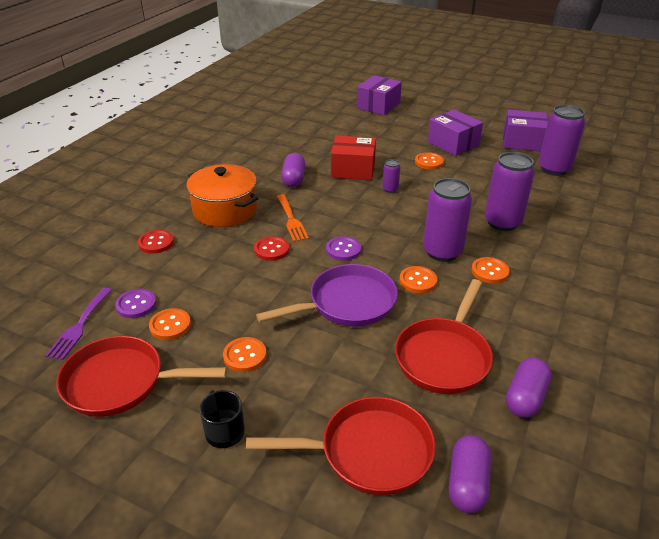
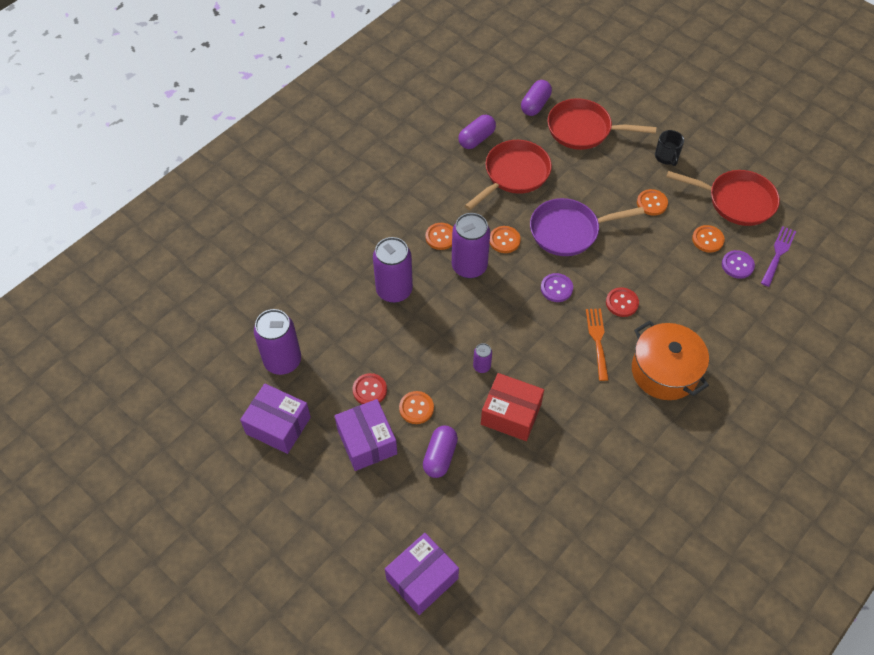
camera: 165 degrees left, 20 degrees up
(156, 243) = (731, 336): red button -> red button (369, 390)
(294, 179) = (584, 411): purple capsule -> purple capsule (440, 456)

